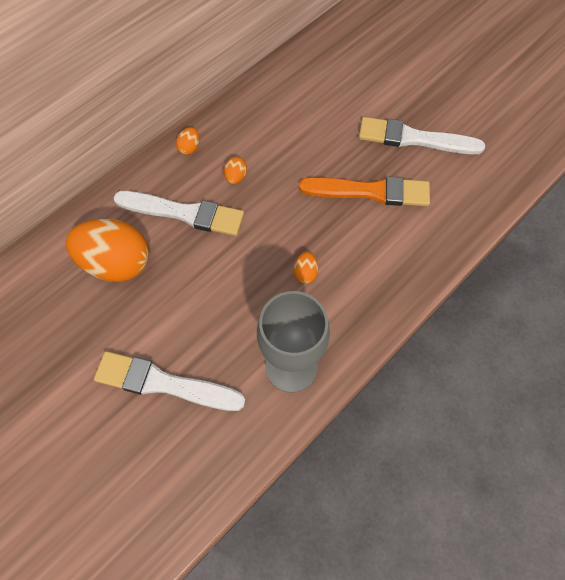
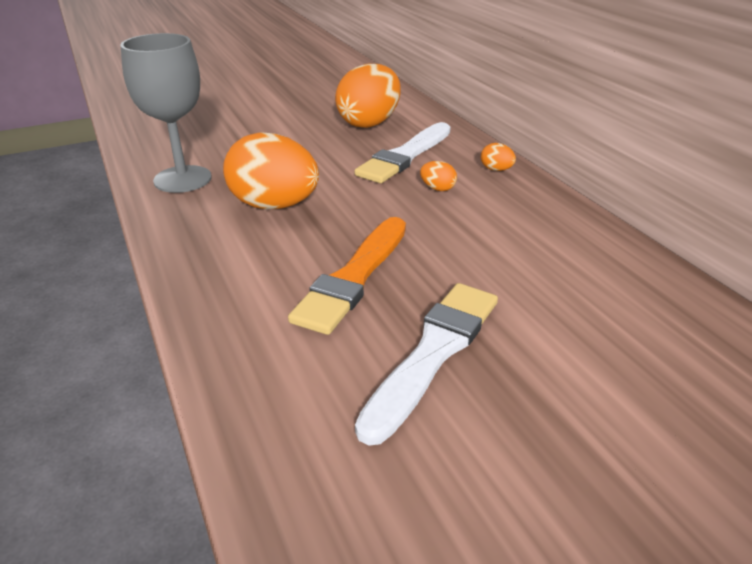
camera: 110 degrees right, 30 degrees down
(163, 383) = (236, 128): white brush -> none
(305, 273) = (274, 205): orange egg -> orange egg, size x2.45

